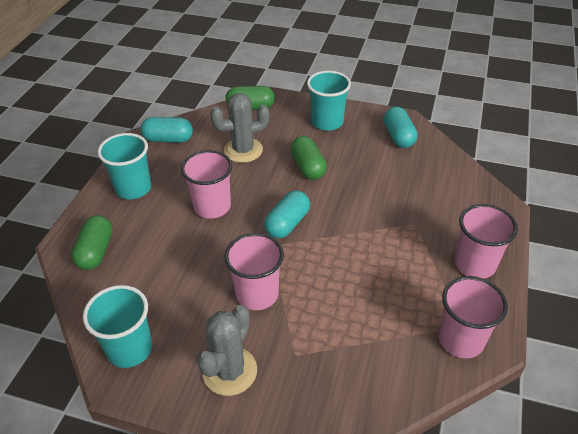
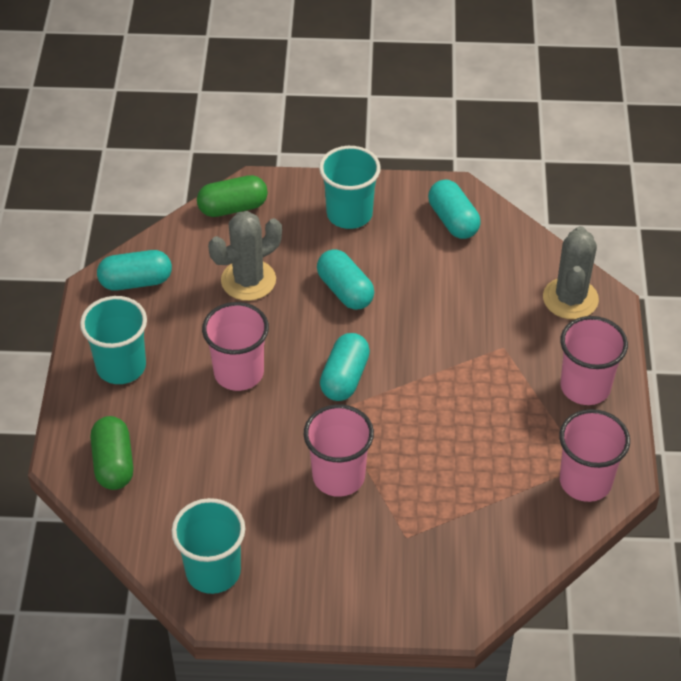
camera: 15 degrees left, 5 degrees up
(230, 371) = (339, 571): grey cactus -> grey cactus (570, 299)
(308, 167) = (345, 291): green capsule -> turquoise capsule

